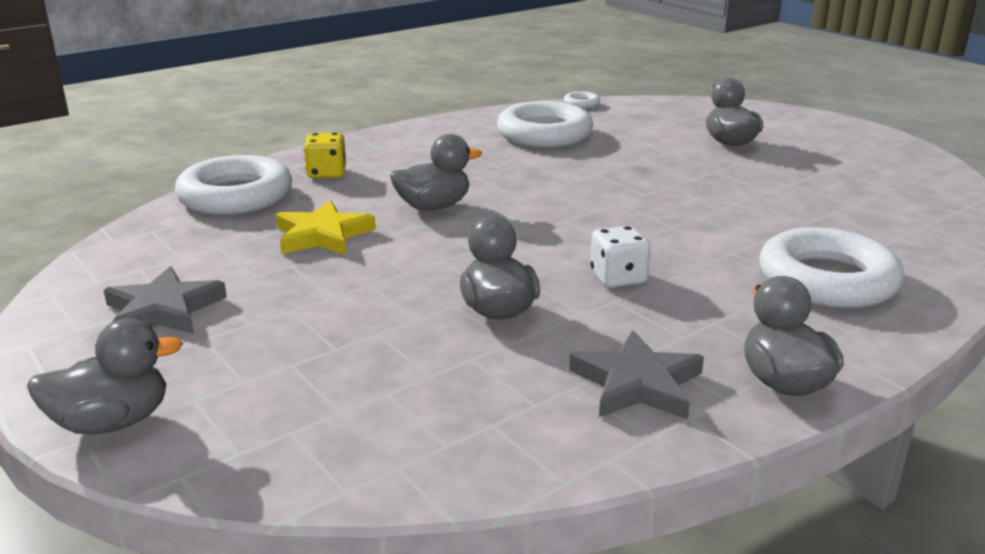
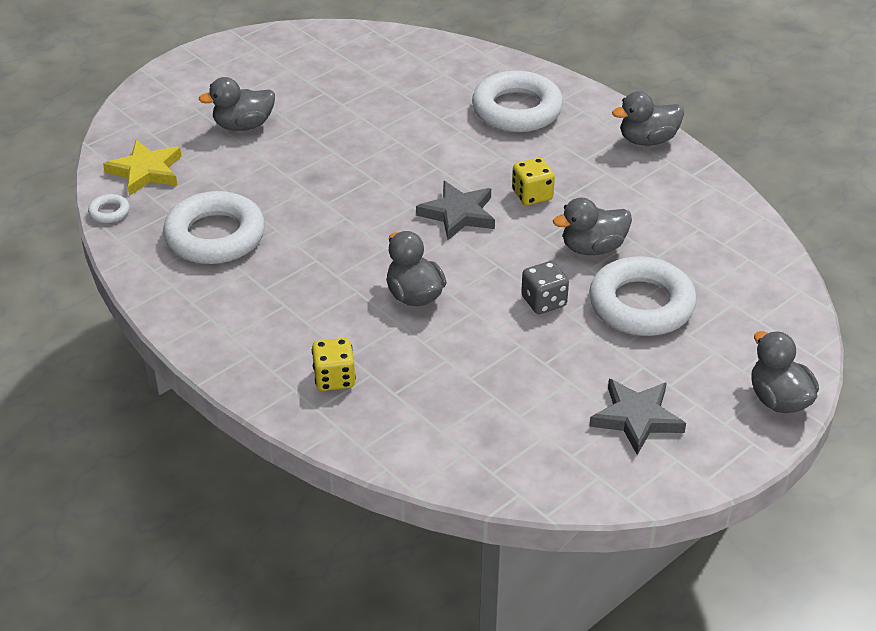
camera: 95 degrees left, 15 degrees up
(236, 196) = (402, 433): white ring -> white ring (641, 305)
(323, 235) = (485, 355): yellow star -> yellow star (146, 171)
(398, 271) = (544, 301): none -> grey dice
(618, 278) = (532, 195): white dice -> yellow dice
(637, 384) = (665, 191): grey star -> grey star (458, 214)

